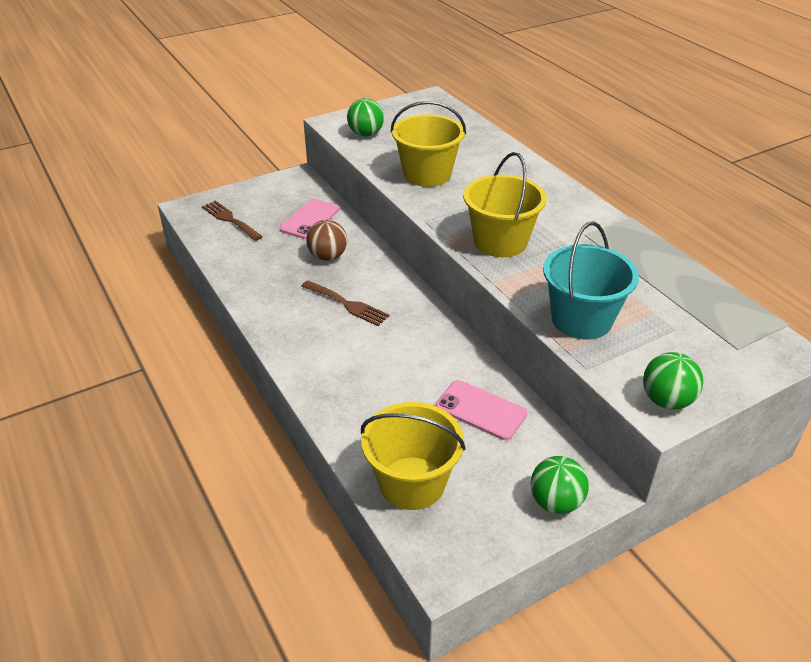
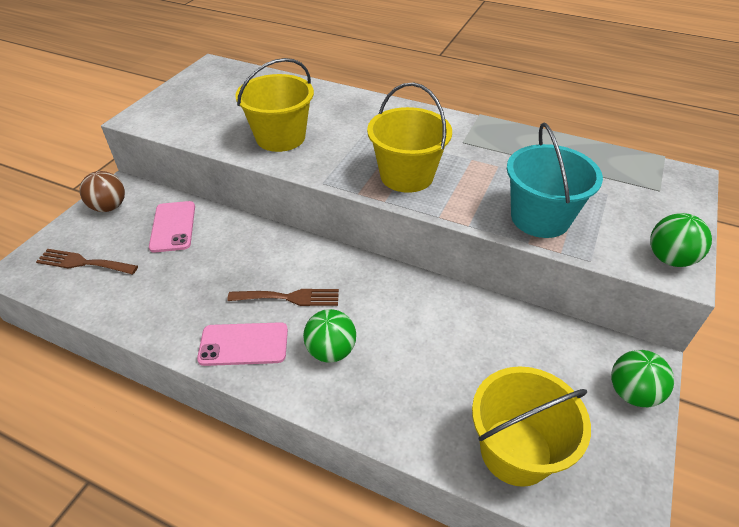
camera: 35 degrees left, 5 degrees up
(328, 256) = (226, 257): brown ball -> brown ball (109, 207)
(366, 134) = (183, 119): green ball -> green ball (331, 351)
(480, 410) = (498, 341): pink phone -> pink phone (243, 344)

